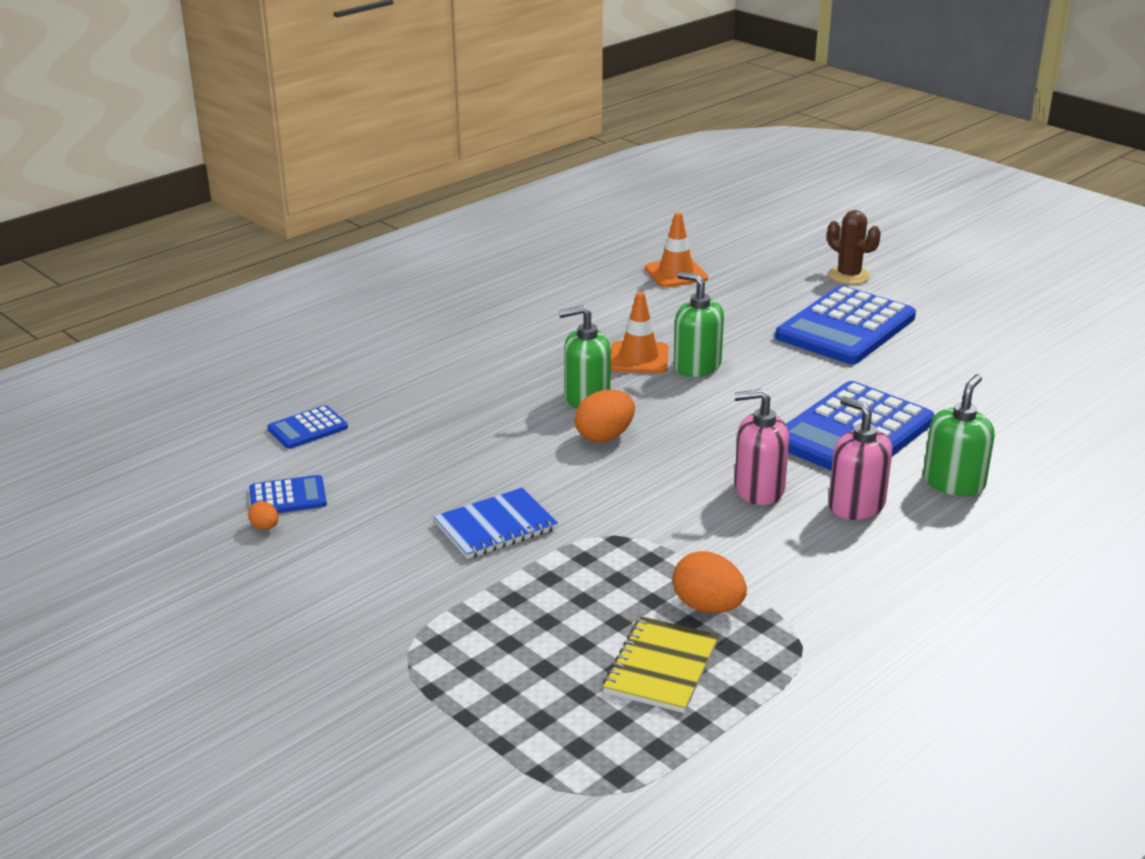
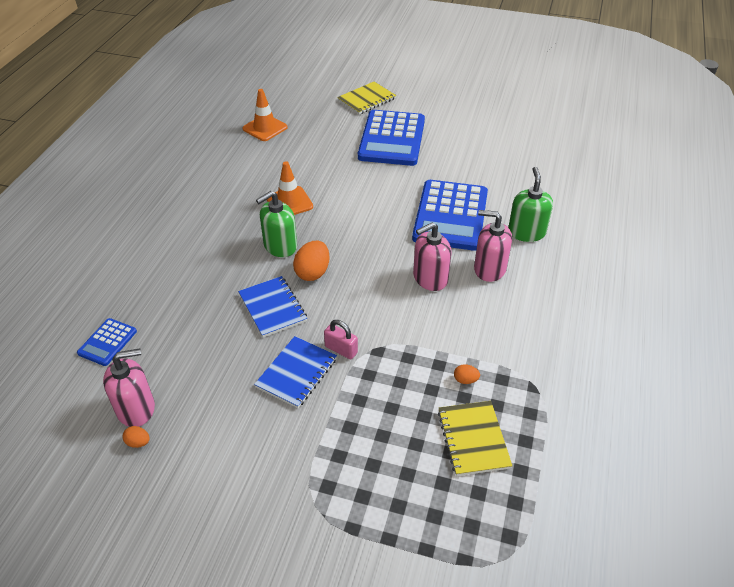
camera: 30 degrees left, 15 degrees up
(288, 497) = (136, 409): blue calculator -> pink soap dispenser
(522, 456) = (272, 308): none -> blue notebook
(571, 522) = (341, 349): none -> pink padlock
(697, 366) = (328, 197): green soap dispenser -> none
(708, 607) = (465, 380): orange egg -> orange egg, size x0.50
(849, 276) = (366, 99): brown cactus -> yellow notebook

